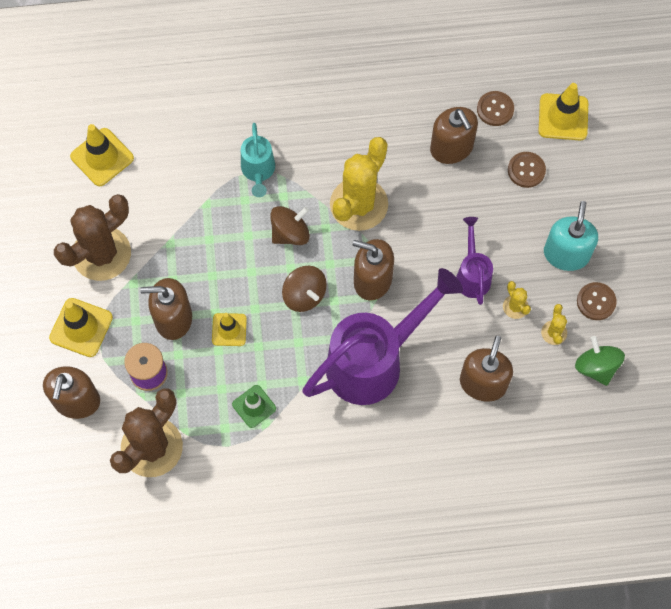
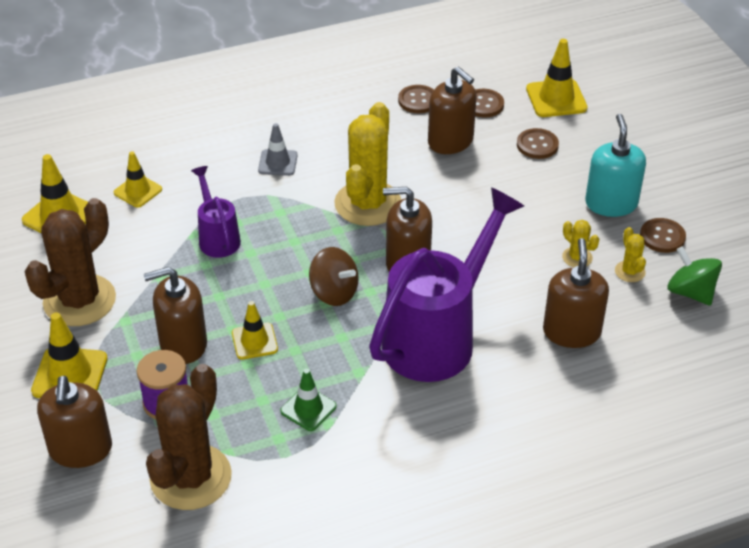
camera: 15 degrees left, 25 degrees down
(171, 144) = (138, 191): none -> yellow traffic cone
(258, 171) = (245, 196): turquoise watering can -> none
(290, 233) = (299, 241): brown spinning top -> none
(295, 138) = (278, 163): none -> grey traffic cone
(438, 90) = (418, 100): none -> brown button
(472, 275) = (517, 239): purple watering can -> purple watering can (217, 237)

